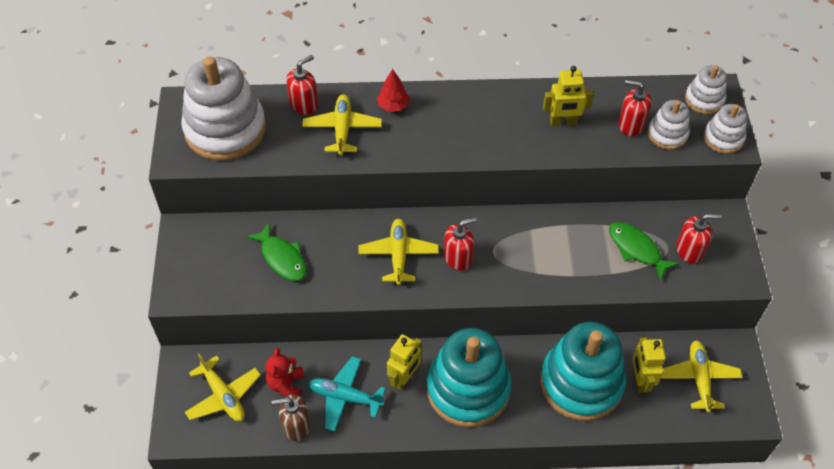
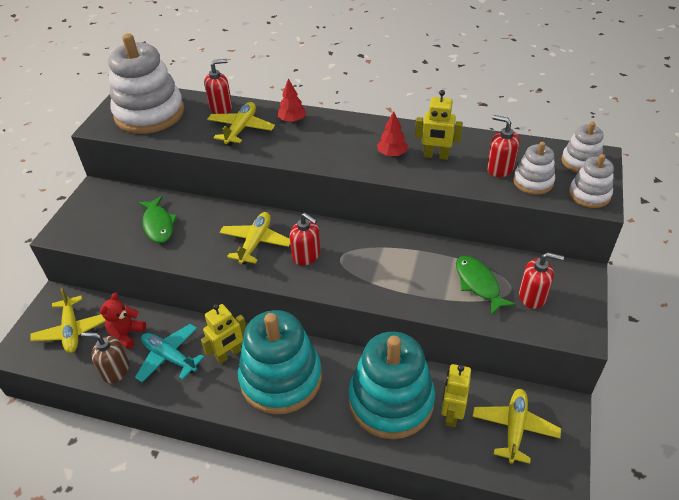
camera: 20 degrees right, 10 degrees down
(458, 257) = (306, 255): red soap dispenser -> red soap dispenser turned 45 degrees clockwise
(518, 129) = (392, 154): none -> red tree

